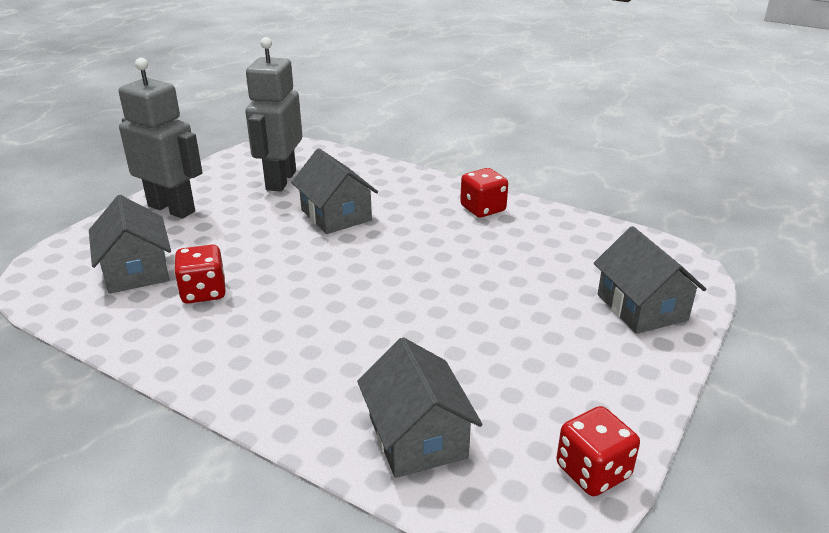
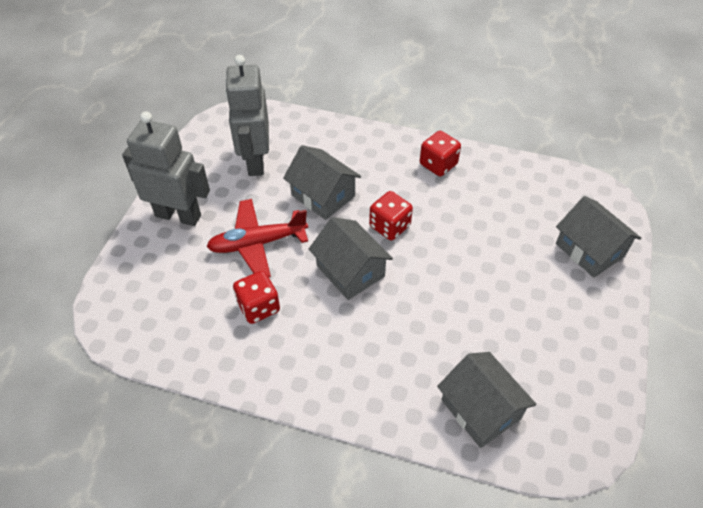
camera: 15 degrees left, 20 degrees up
(136, 270) = (189, 295): grey house -> grey house (350, 271)
(239, 241) = (257, 243): none -> red plane
(593, 471) = (602, 409): red dice -> red dice (389, 226)

